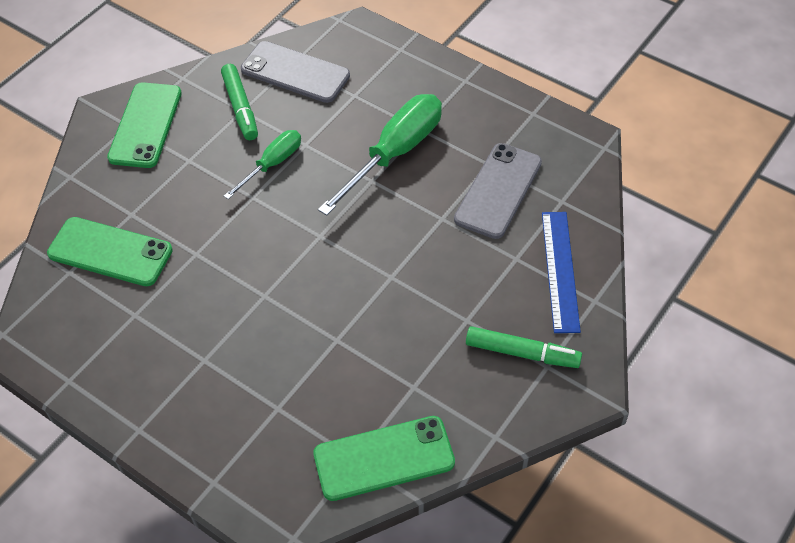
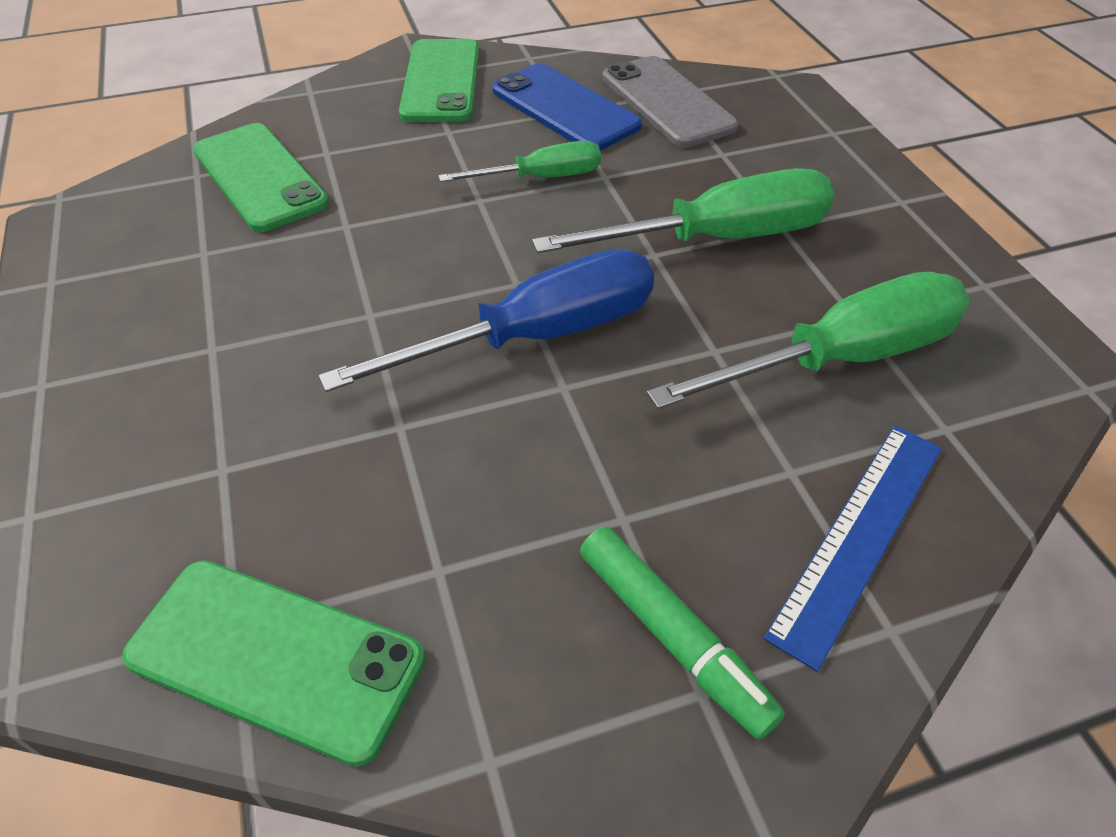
camera: 35 degrees right, 5 degrees down
(146, 125) = (441, 81): green phone -> green phone turned 45 degrees counterclockwise
(240, 107) = (564, 108): green marker -> blue phone
(355, 259) = (534, 337): none -> blue screwdriver
(498, 191) = (840, 358): grey phone -> green screwdriver

